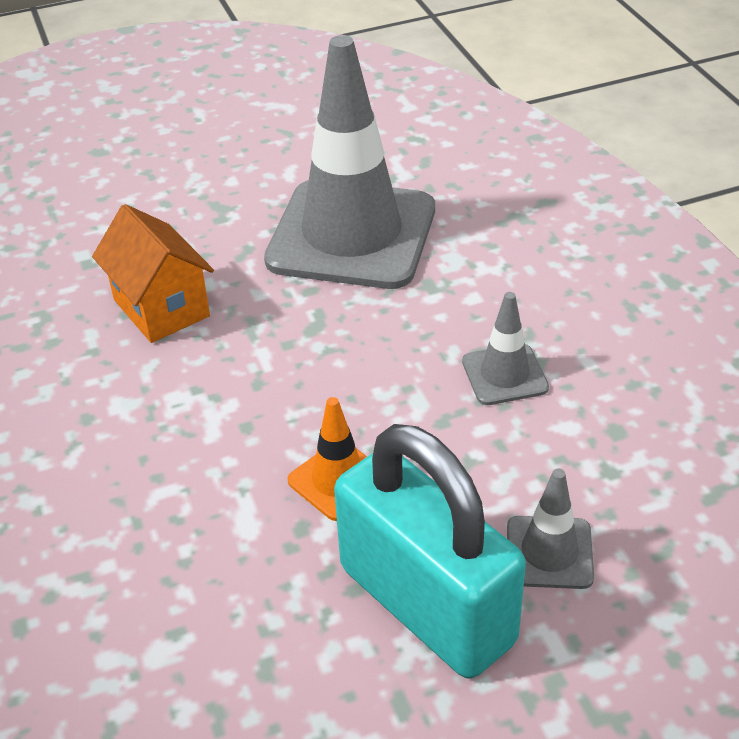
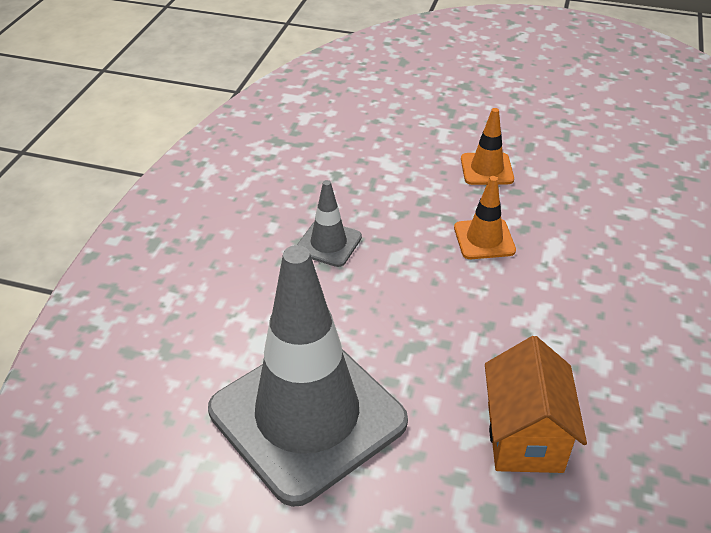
camera: 145 degrees left, 0 degrees up
(426, 604) = (486, 169): turquoise padlock -> orange traffic cone
(549, 552) = (408, 160): grey traffic cone -> none

